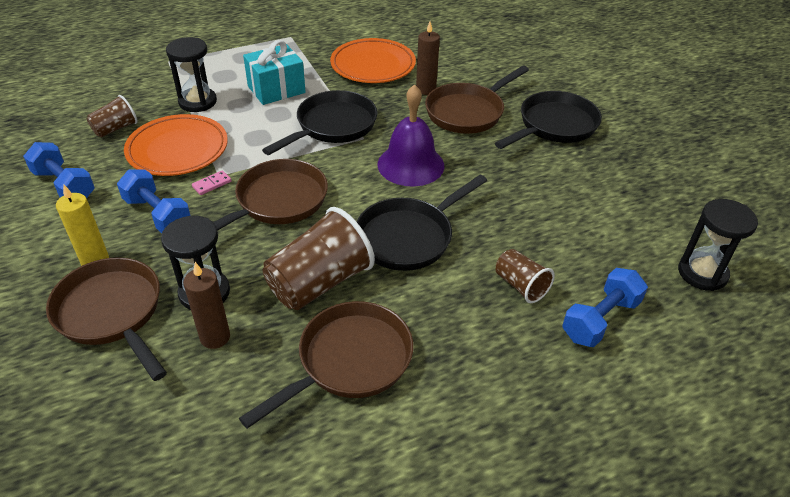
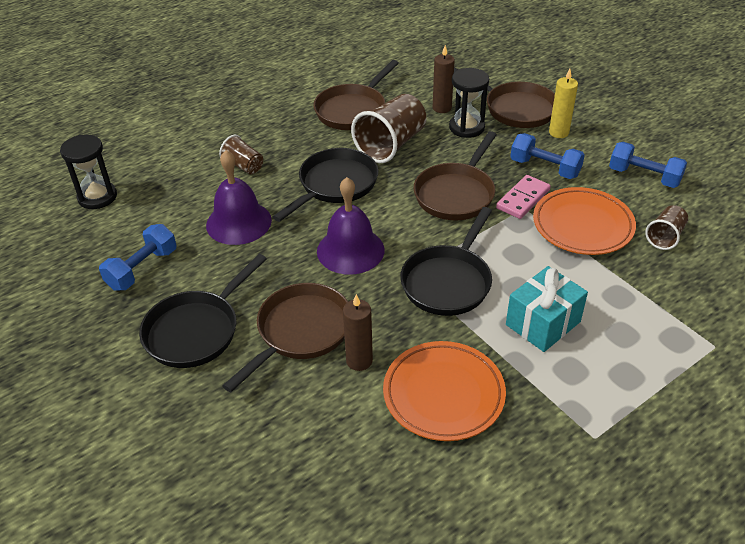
camera: 170 degrees right, 0 degrees up
(197, 102) = (616, 286): black hourglass -> none
(212, 184) = (523, 199): pink domino -> pink domino, size x1.80
(523, 211) = (238, 222): none -> purple bell
(600, 319) = (188, 155): blue dumbbell -> blue dumbbell (142, 269)

